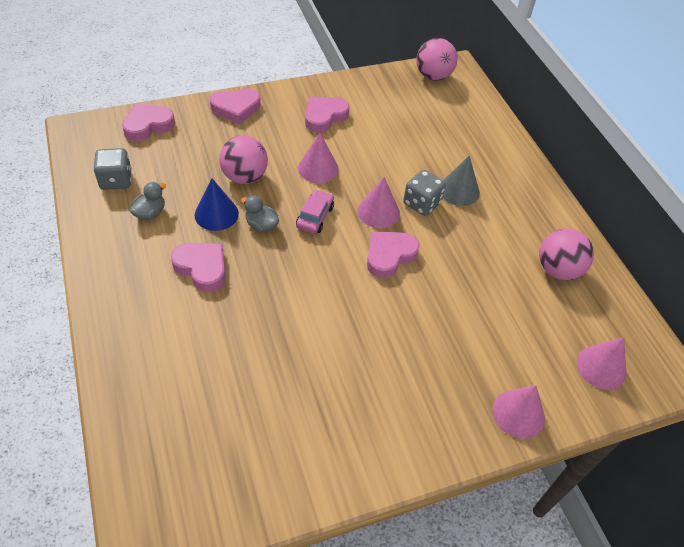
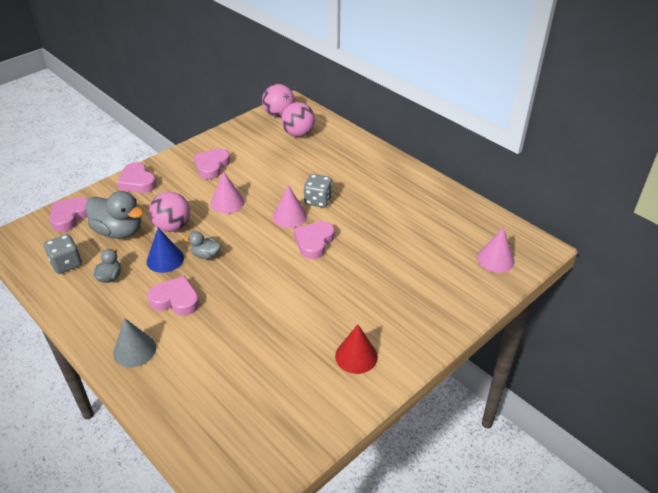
camera: 20 degrees left, 10 degrees down
(187, 161) = (119, 231): none -> grey duck
(236, 108) = (137, 182): pink heart -> pink heart turned 90 degrees clockwise
(315, 217) = (244, 235): pink car -> none
(361, 424) = (356, 356): none -> red cone
(459, 190) = (340, 183): grey cone -> grey cone (134, 350)
(518, 413) = (458, 307): pink cone -> none
(558, 270) = (435, 210): pink ball -> pink ball (298, 134)

